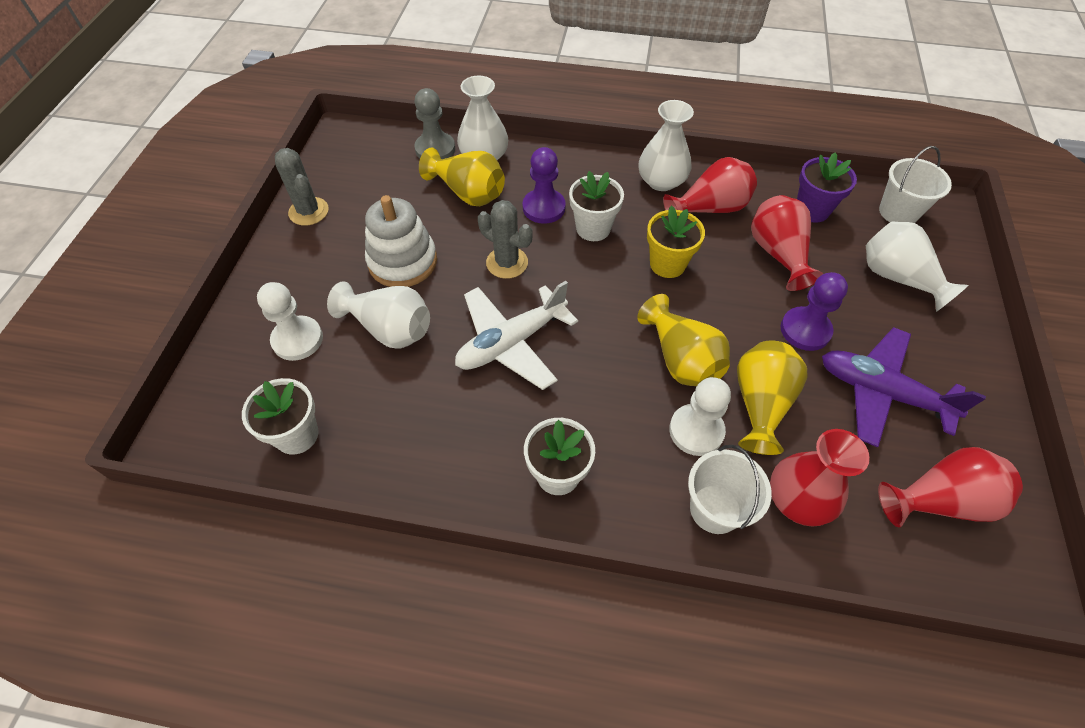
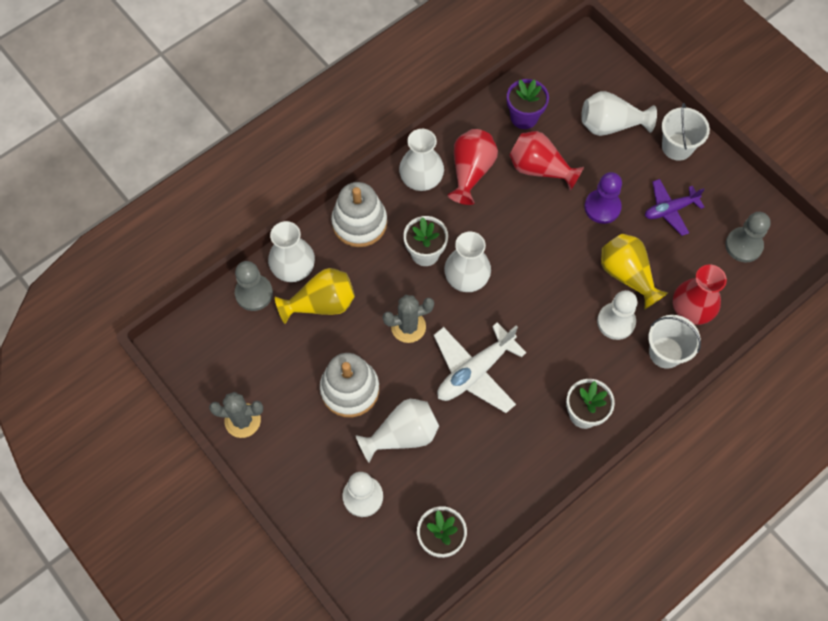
camera: 50 degrees left, 10 degrees up
(511, 343) = (475, 371): white plane -> white plane turned 45 degrees clockwise
(544, 208) = (379, 267): purple pawn -> none
(571, 170) = (359, 223): none -> white stacking toy
(603, 272) = (466, 277): none -> white vase
(667, 264) = (492, 235): yellow flower pot -> none
(681, 359) = (566, 289): yellow vase -> none
(881, 393) = (670, 210): purple plane -> purple plane, size x0.65
(898, 212) = (567, 73): white bucket -> white bucket (677, 147)
(939, 500) = (743, 245): red vase -> grey pawn

